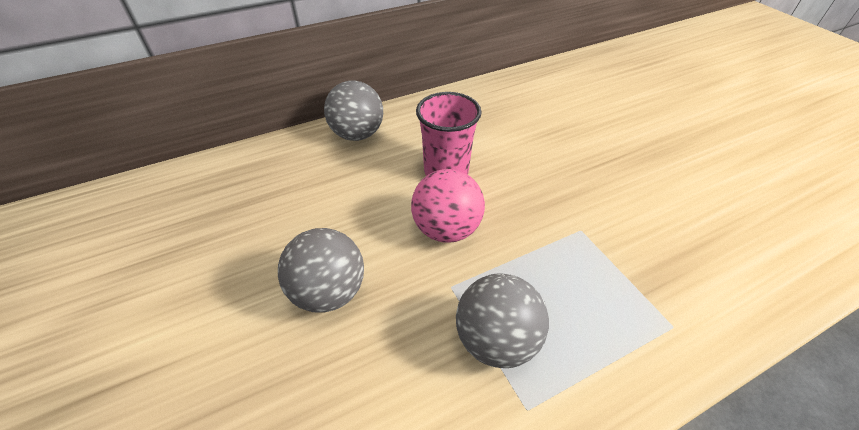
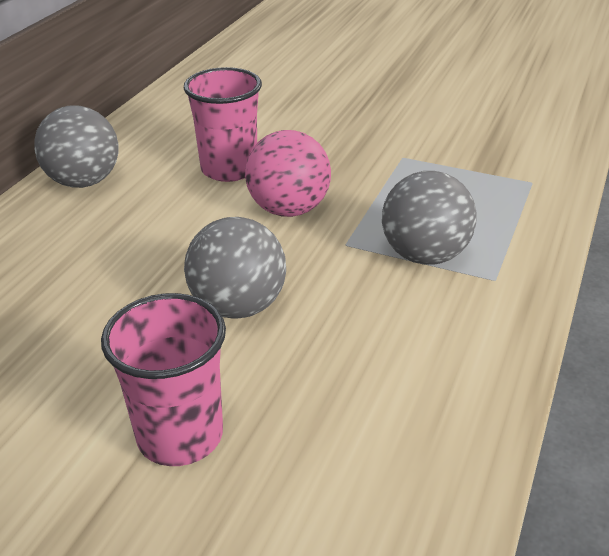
camera: 40 degrees left, 10 degrees down
(189, 372) = (180, 435): none -> pink cup

